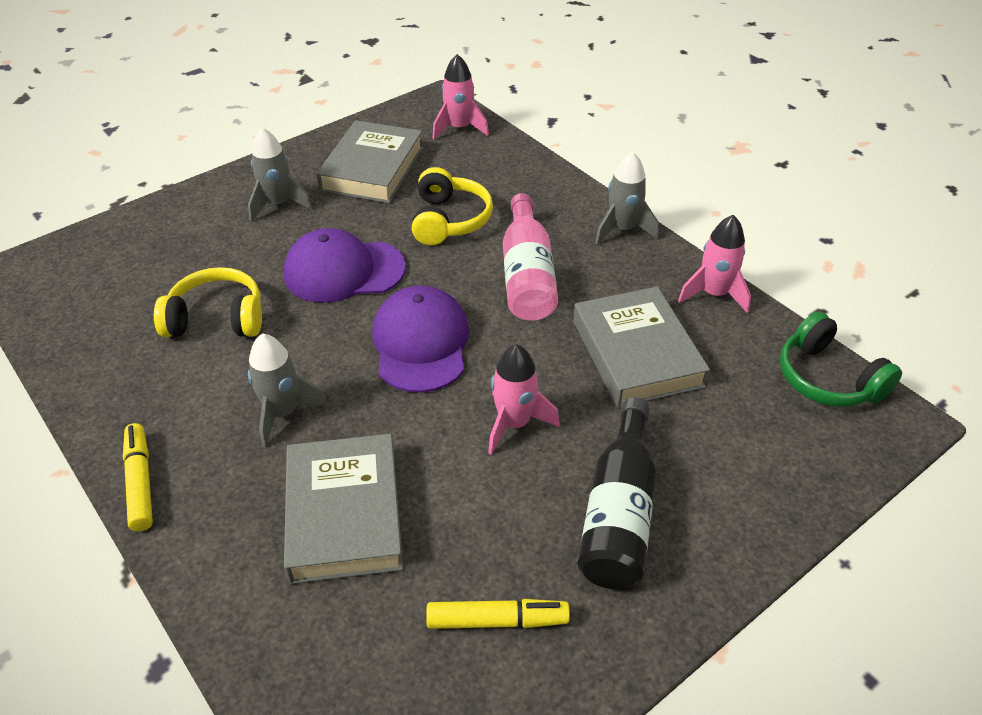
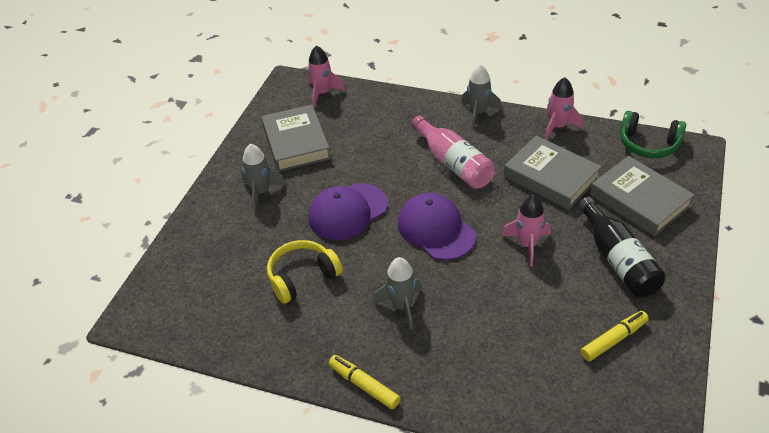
camera: 30 degrees left, 0 degrees up
(344, 514) = (491, 336): grey book -> grey book (639, 200)
(449, 220) = (377, 152): yellow headphones -> none

